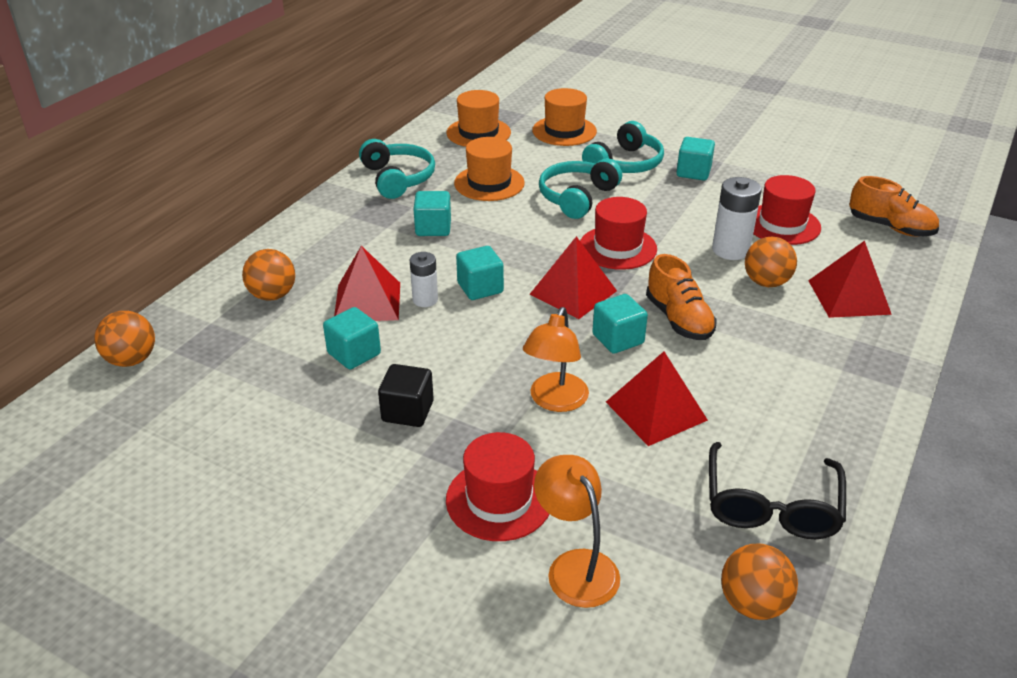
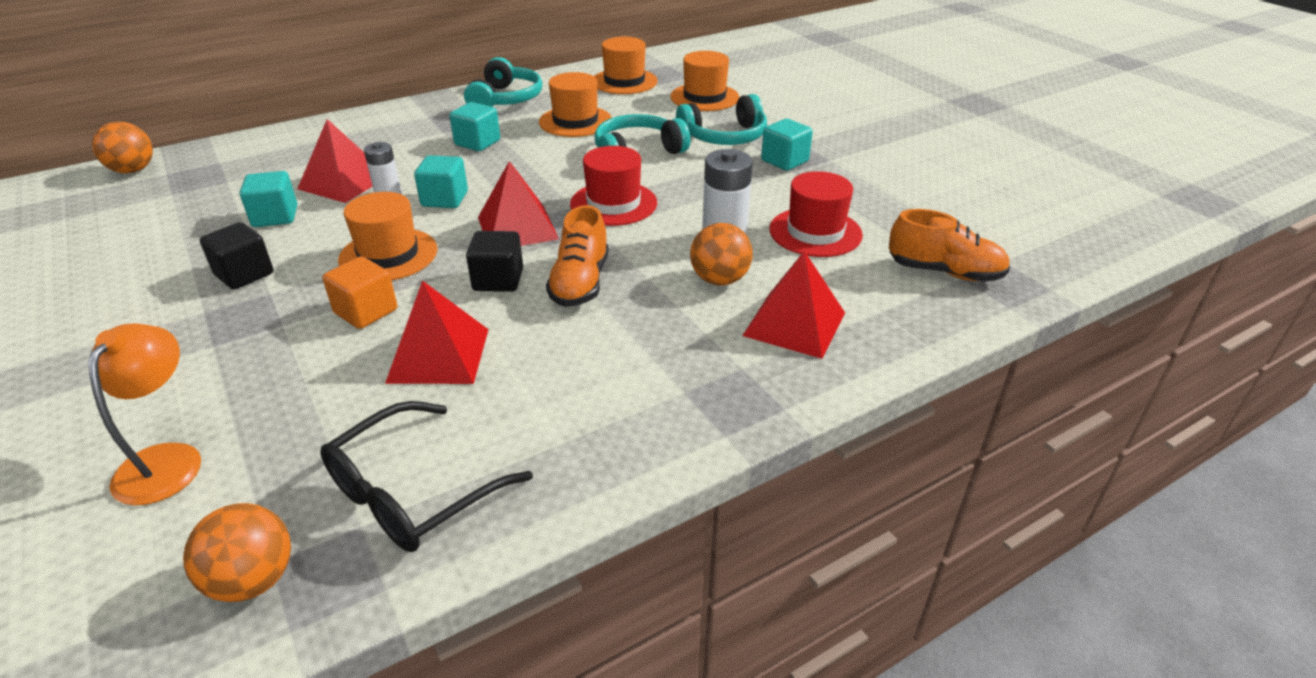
camera: 30 degrees right, 0 degrees up
(272, 295) = (287, 156): orange ball -> none
(499, 499) = (199, 373): red hat -> none
(504, 351) = (388, 255): none -> orange hat
(555, 401) = (366, 311): orange lamp -> orange cube
(618, 339) = (498, 280): turquoise cube -> black cube
(890, 227) = (944, 272): orange shoe -> orange shoe turned 45 degrees counterclockwise

